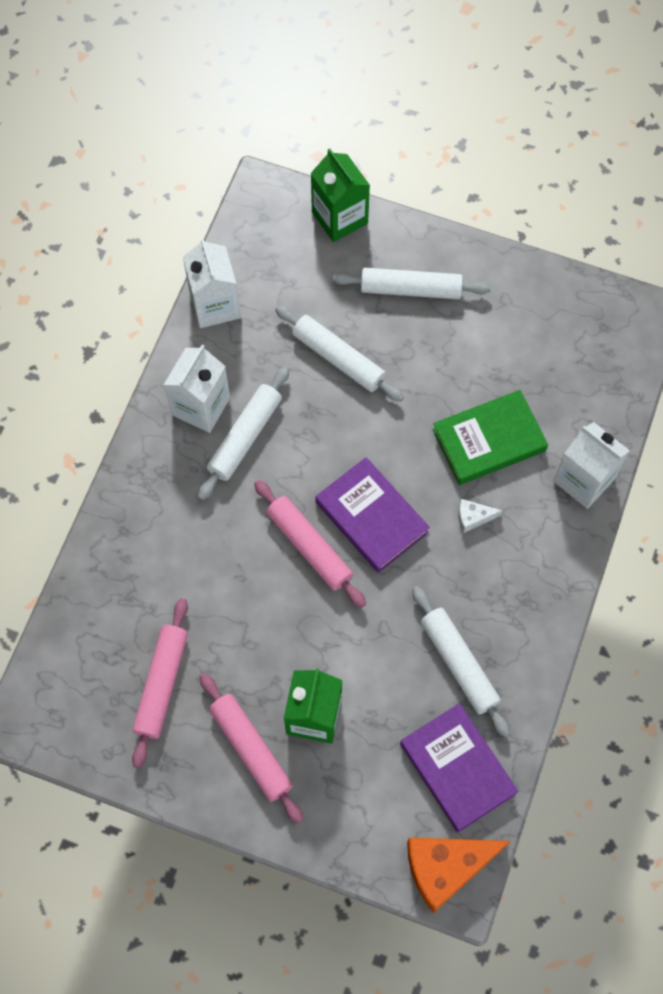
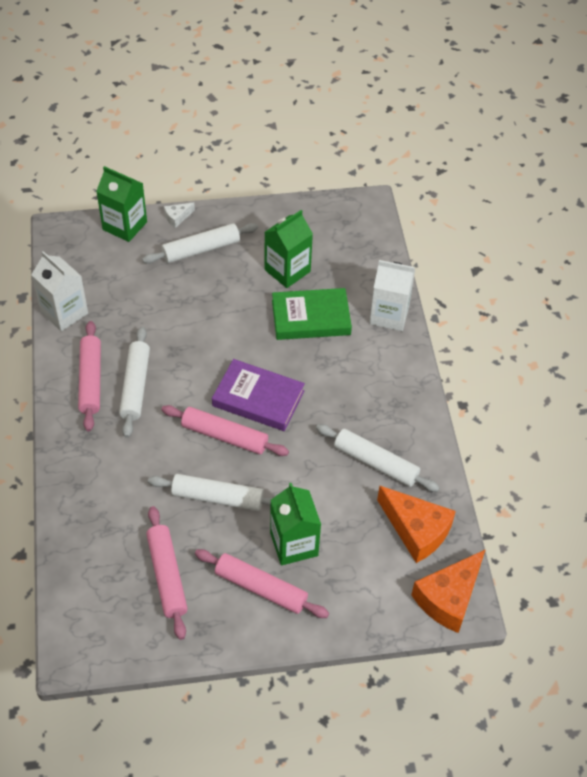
camera: 30 degrees left, 15 degrees down
(201, 406) = (91, 380): white carton -> pink rolling pin
(338, 358) = (175, 310): white rolling pin -> white rolling pin (217, 498)
(457, 769) = (416, 530): purple book -> orange cheese
(473, 517) = (329, 368): white cheese -> white cheese (177, 217)
(489, 440) = (311, 318): green book -> green book turned 45 degrees clockwise
(496, 364) = (287, 270): none -> green carton

